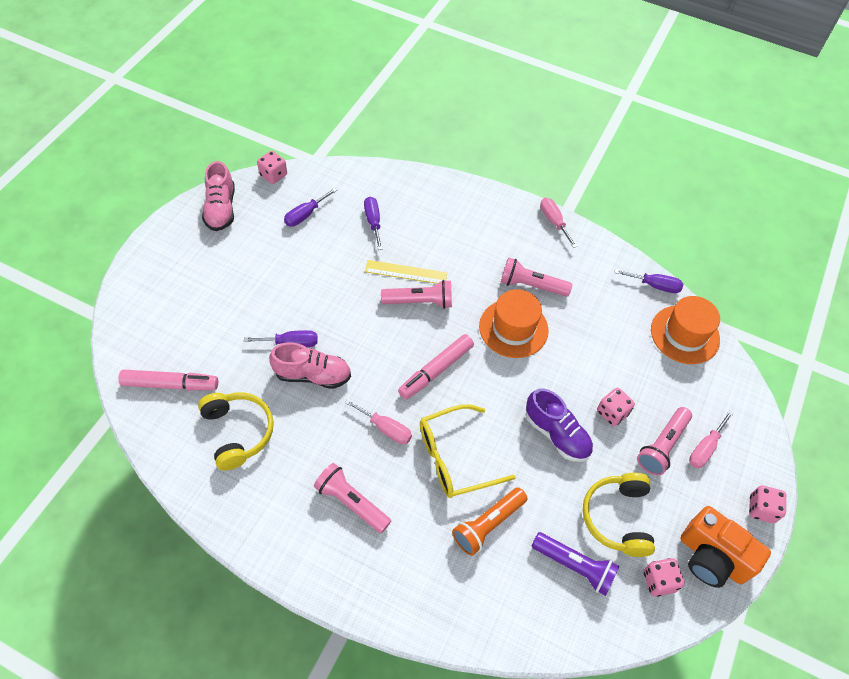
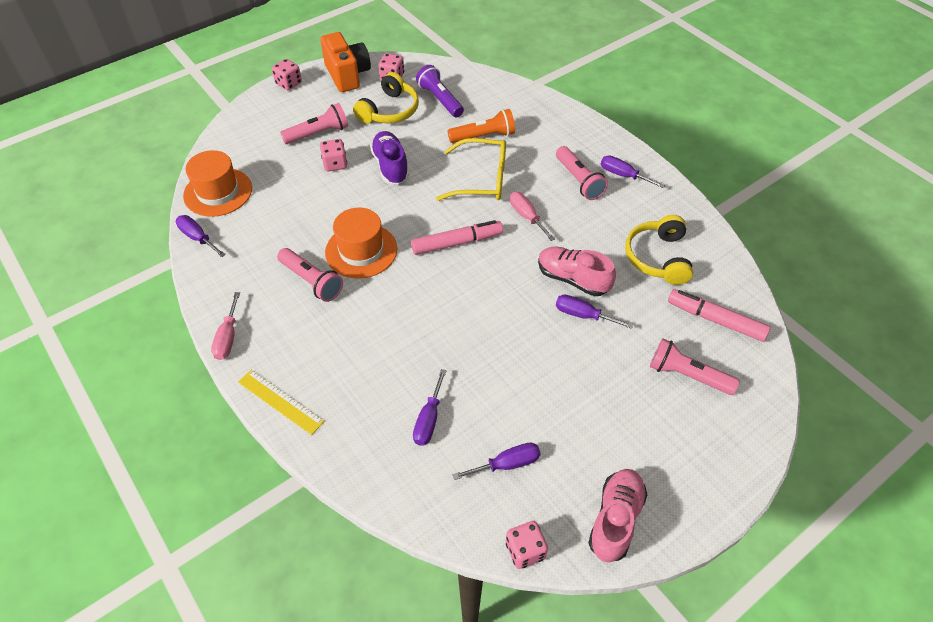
camera: 150 degrees left, 5 degrees down
(304, 533) = (623, 175): none -> purple screwdriver
(406, 272) = (428, 343): yellow ruler -> yellow ruler (280, 401)
(420, 302) = (433, 307): pink flashlight -> pink flashlight (687, 375)
(705, 448) = (289, 122): pink screwdriver -> none

